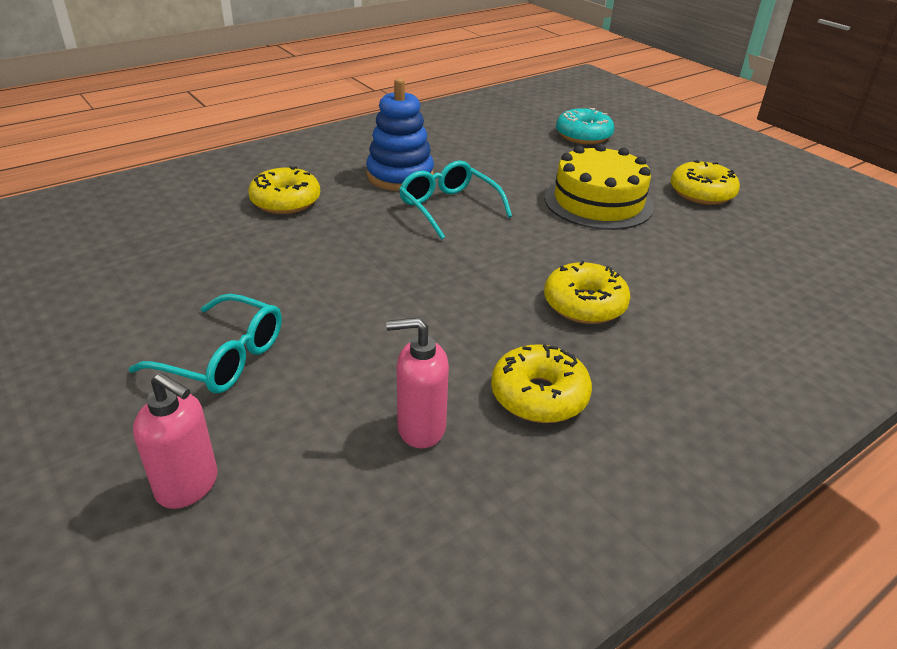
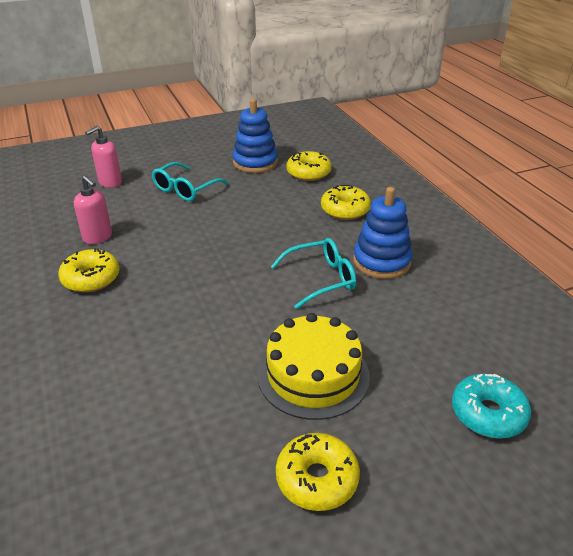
camera: 105 degrees right, 0 degrees up
(116, 293) = (255, 162): none -> blue stacking toy
(420, 428) = (98, 237): pink soap dispenser -> pink soap dispenser turned 120 degrees clockwise
(584, 304) = (161, 319): yellow donut -> yellow donut (308, 173)

